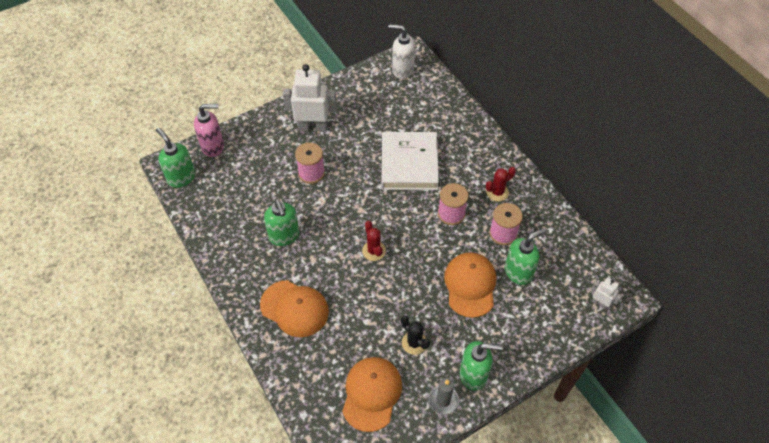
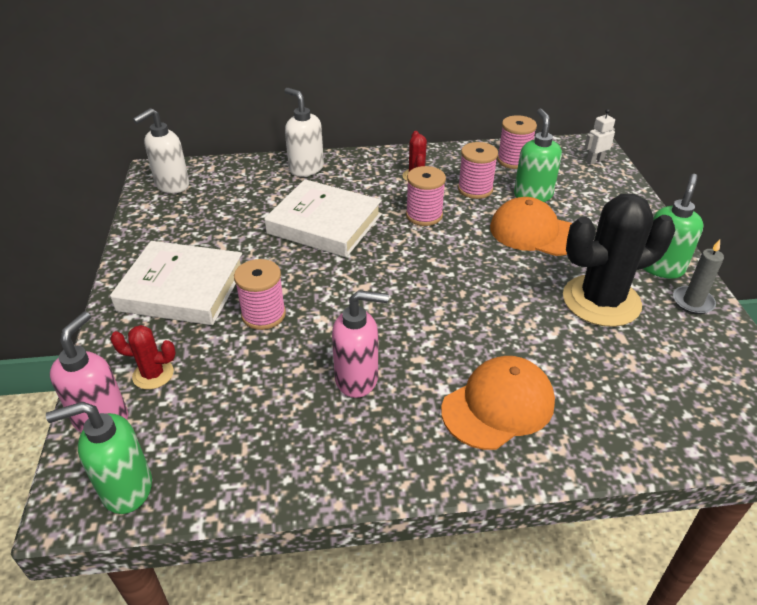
camera: 65 degrees left, 15 degrees down
(284, 236) = (357, 379): green soap dispenser -> pink soap dispenser
(313, 127) = (182, 289): white robot -> white book
(371, 393) = (670, 364): orange cap -> none
(374, 251) = (440, 294): red cactus -> red cactus (153, 374)
(414, 343) = (601, 301): black cactus -> black cactus, size x2.13
(465, 126) = (306, 168): none -> white soap dispenser
(561, 246) = (513, 160): none -> pink spool

